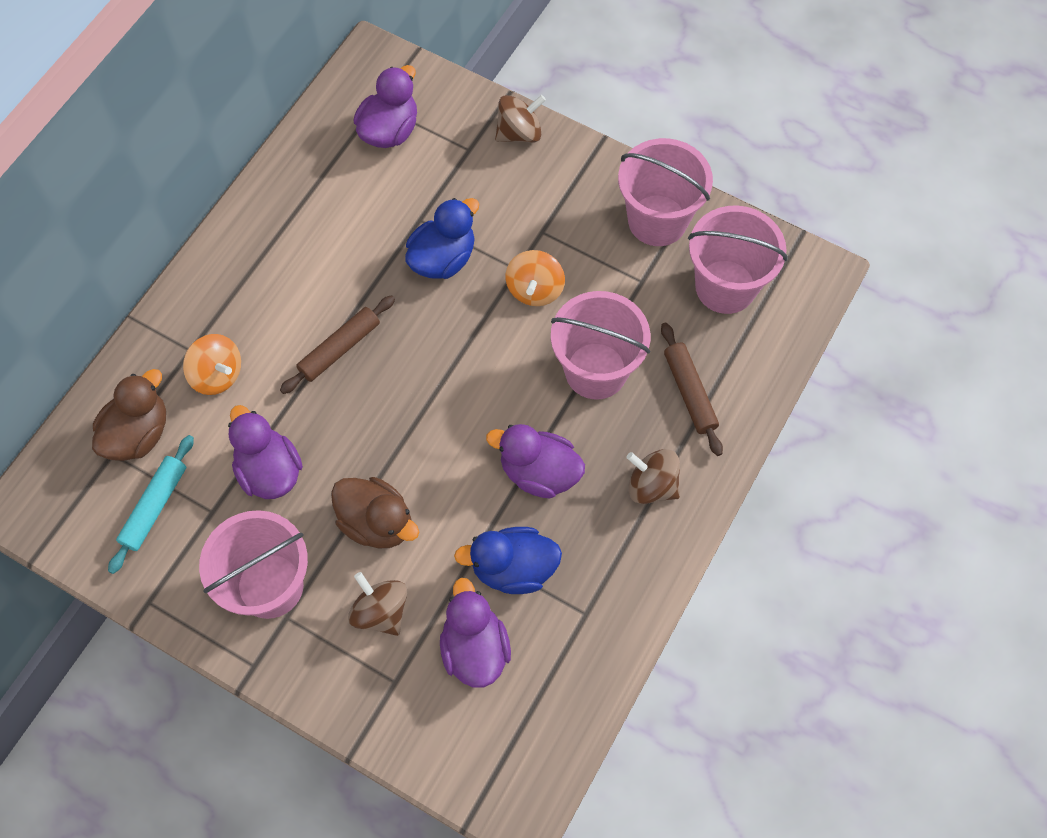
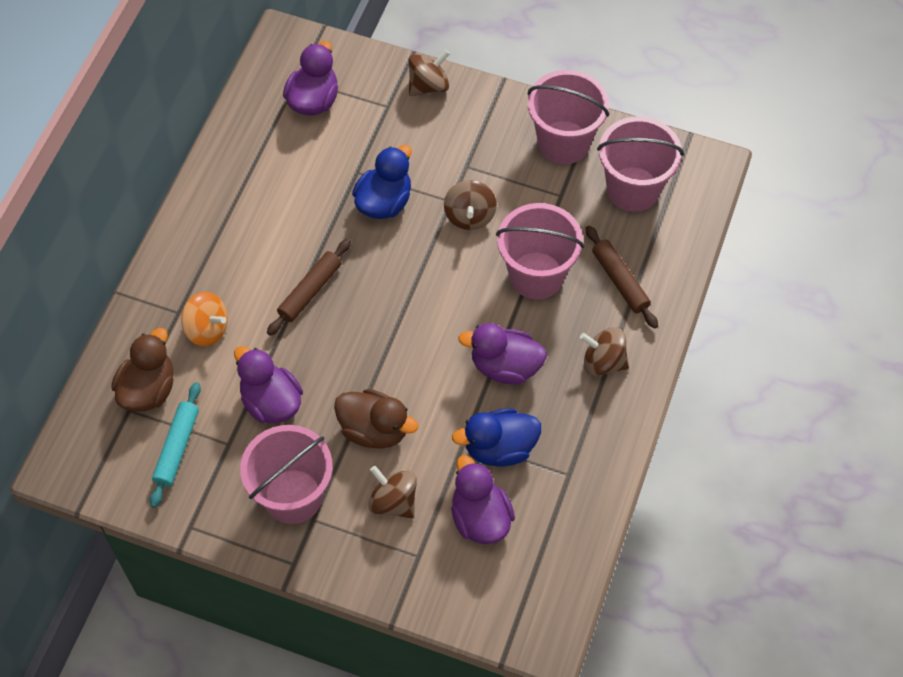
camera: 10 degrees left, 5 degrees down
(535, 289) = (470, 216): orange spinning top -> brown spinning top

